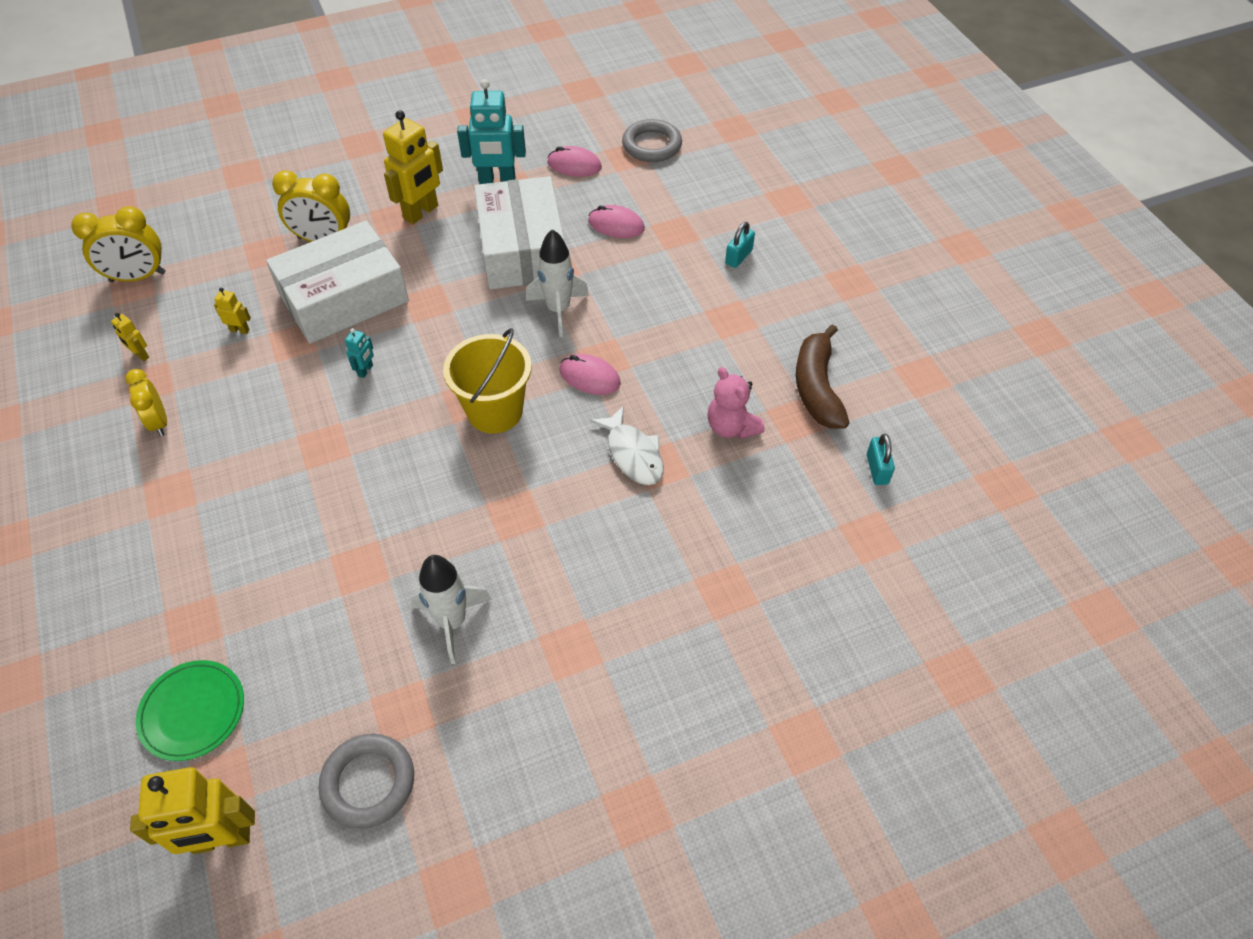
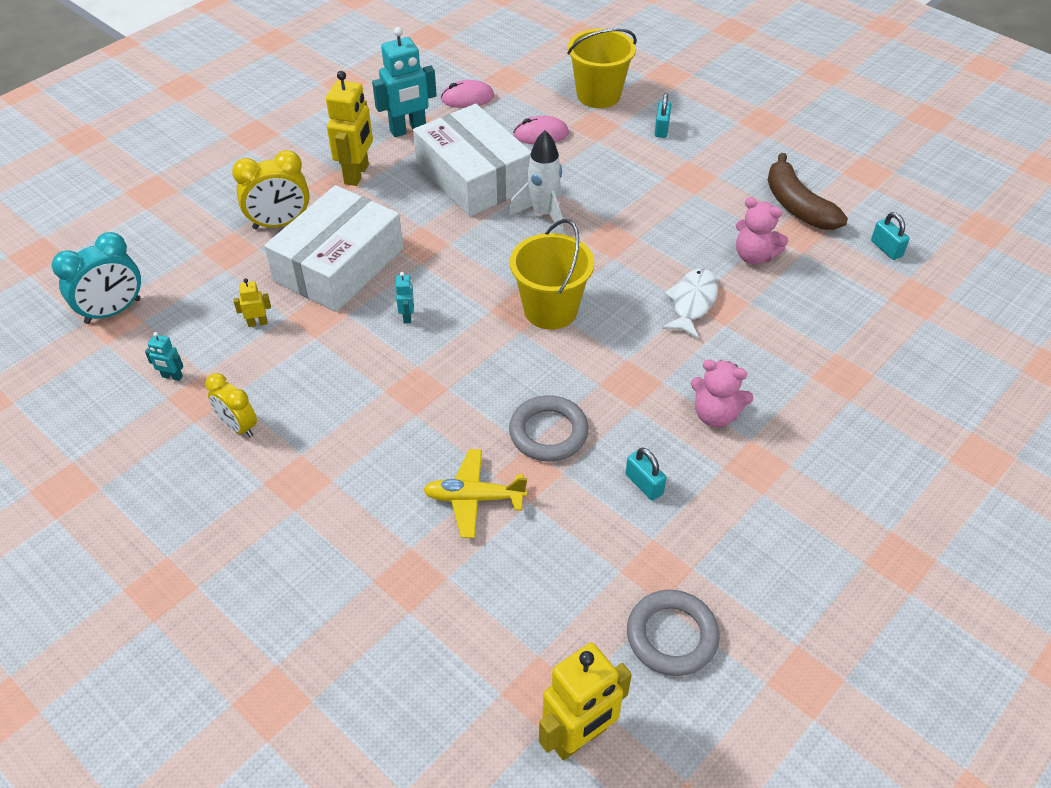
camera: 25 degrees left, 5 degrees down
(138, 277) = (113, 311): yellow clock -> turquoise clock
(141, 355) = (172, 376): yellow robot -> turquoise robot
(192, 712) = (469, 649): green plate -> none
(297, 571) = (474, 498): none -> yellow plane
(452, 622) = (644, 484): white rocket -> turquoise padlock
(569, 579) = (715, 415): none -> pink teddy bear
(589, 377) = (610, 257): pink mouse -> none
(633, 454) = (692, 303): white fish -> white fish turned 105 degrees counterclockwise
(652, 145) = (523, 64): grey ring -> grey ring (548, 432)
(702, 200) = (598, 95): none -> yellow bucket

